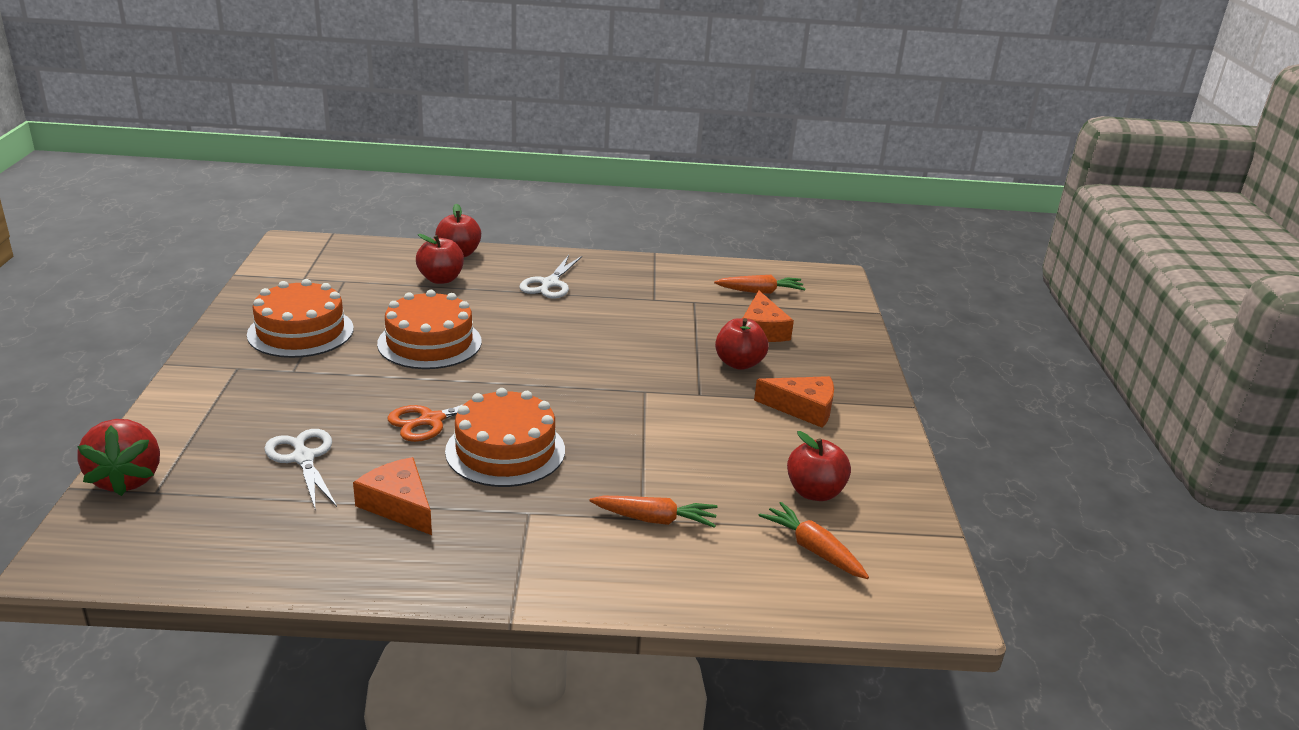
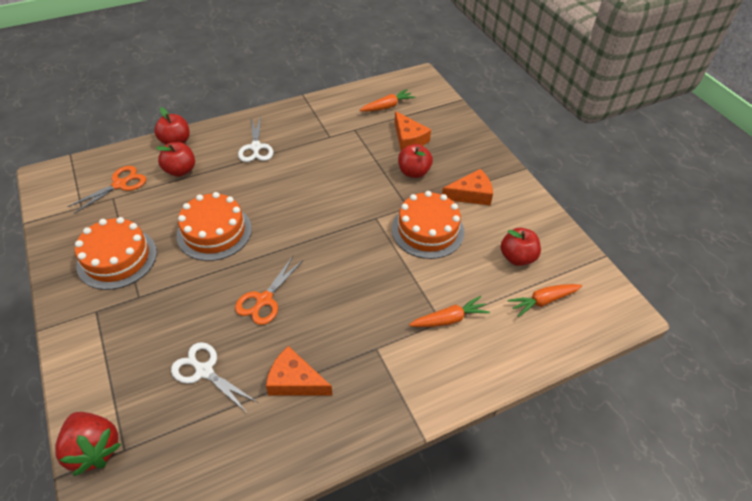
camera: 25 degrees left, 20 degrees up
(362, 272) = (120, 184): none -> orange scissors
(505, 450) = (328, 304): orange cake -> orange cake (427, 230)
(813, 549) = (543, 301): orange carrot -> orange carrot turned 45 degrees counterclockwise

